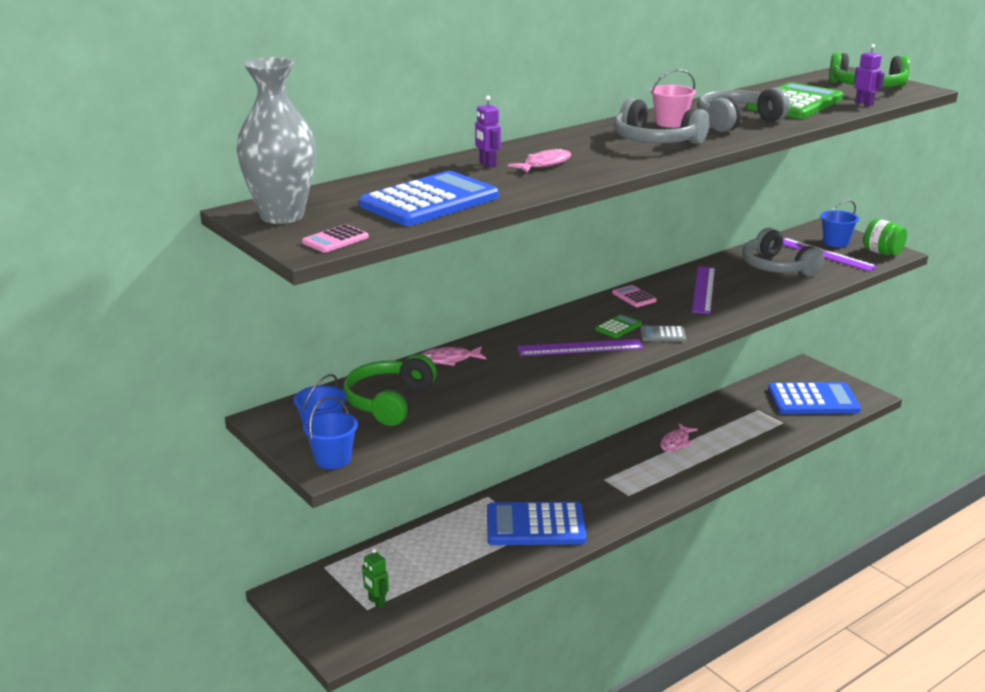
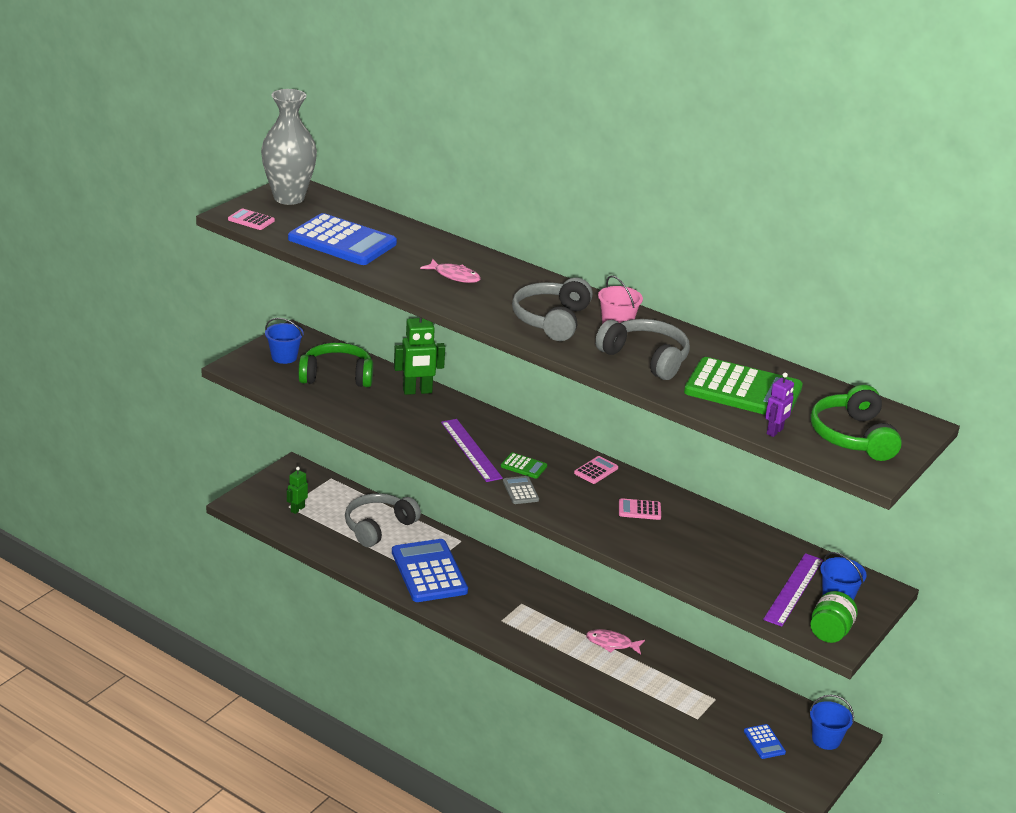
camera: 70 degrees right, 5 degrees up
(332, 459) = (248, 367): blue bucket -> blue bucket (826, 739)
(448, 360) = (417, 391): pink fish -> green robot
(487, 164) = (441, 254): purple robot -> none
(703, 289) = (639, 510): purple ruler -> pink calculator
(777, 267) = (730, 555): grey headphones -> grey headphones (378, 527)
(813, 400) = (764, 742): blue calculator -> blue calculator, size x0.44

